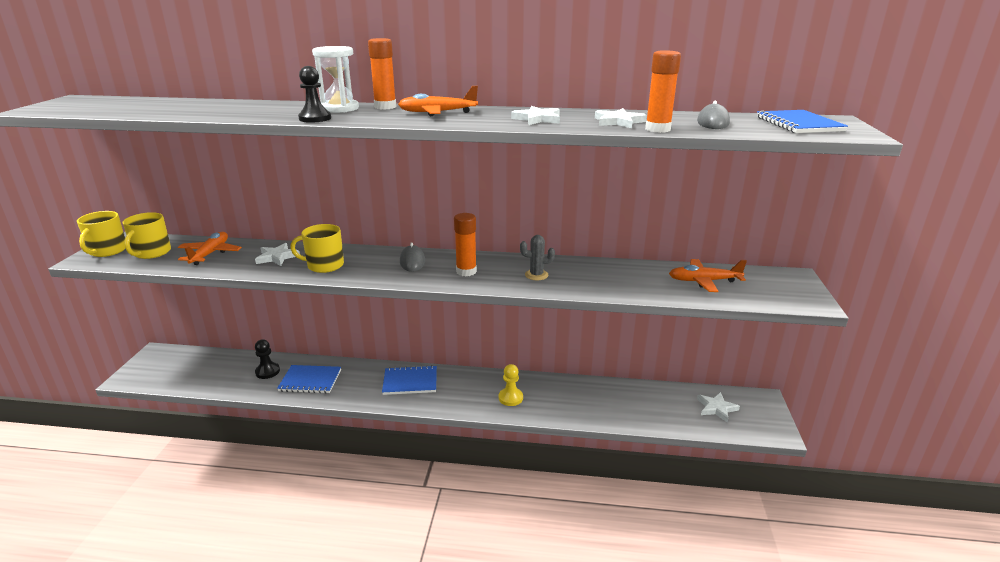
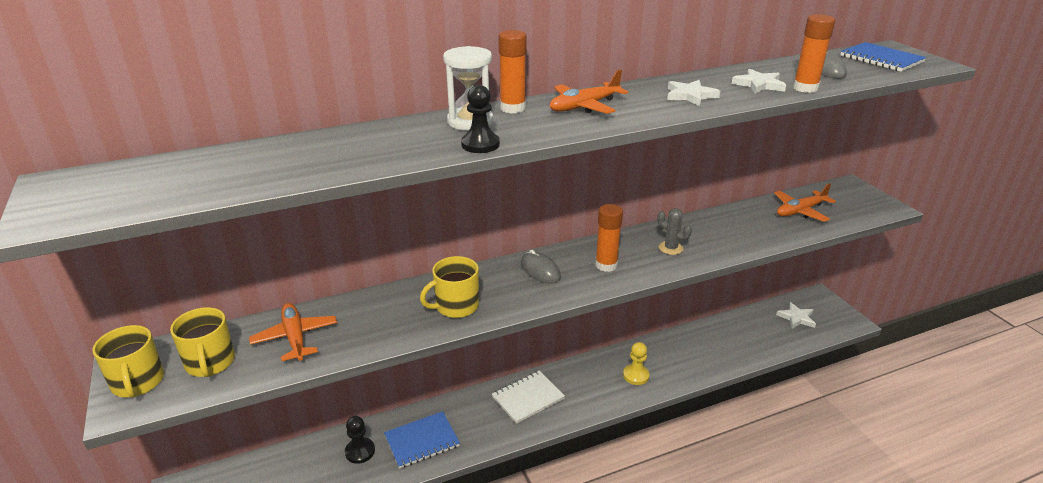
camera: 30 degrees left, 5 degrees up
(277, 257) = (386, 314): white star -> none
(410, 382) = (528, 398): blue notebook -> white notebook
(536, 275) = (670, 248): grey cactus -> grey cactus turned 60 degrees clockwise

